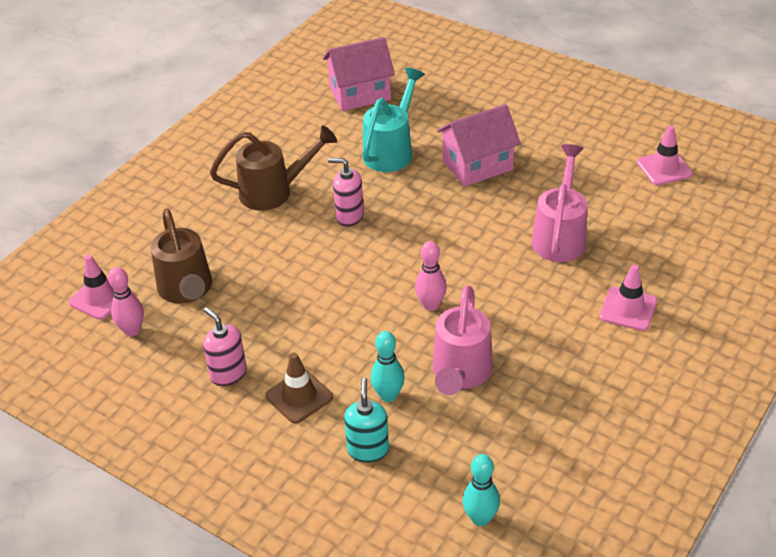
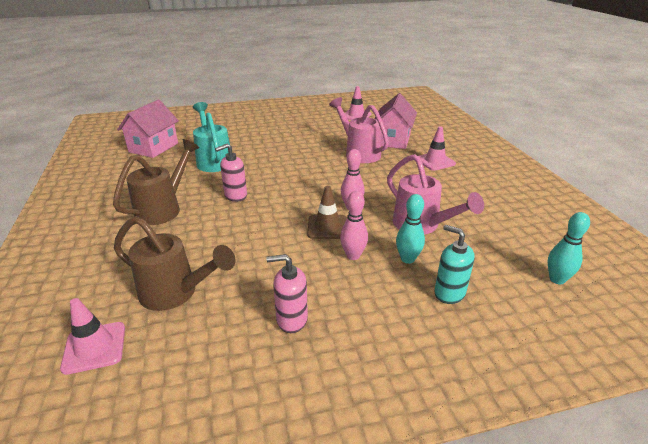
camera: 50 degrees left, 10 degrees down
(132, 330) = (163, 349): pink bowling pin -> pink bowling pin (353, 256)
(299, 396) = (361, 297): brown traffic cone -> brown traffic cone (327, 227)
(477, 165) = (272, 147): pink house -> pink house (393, 140)

